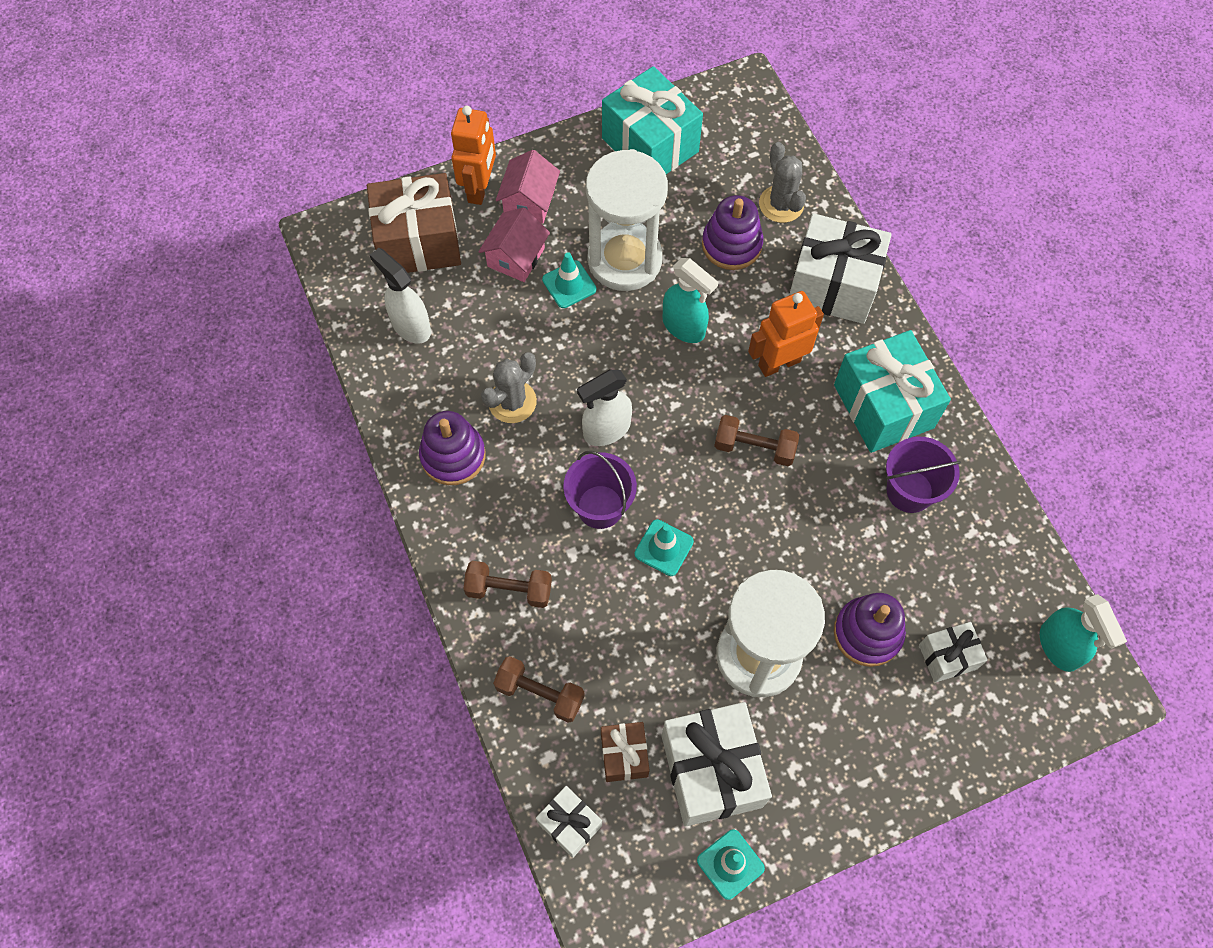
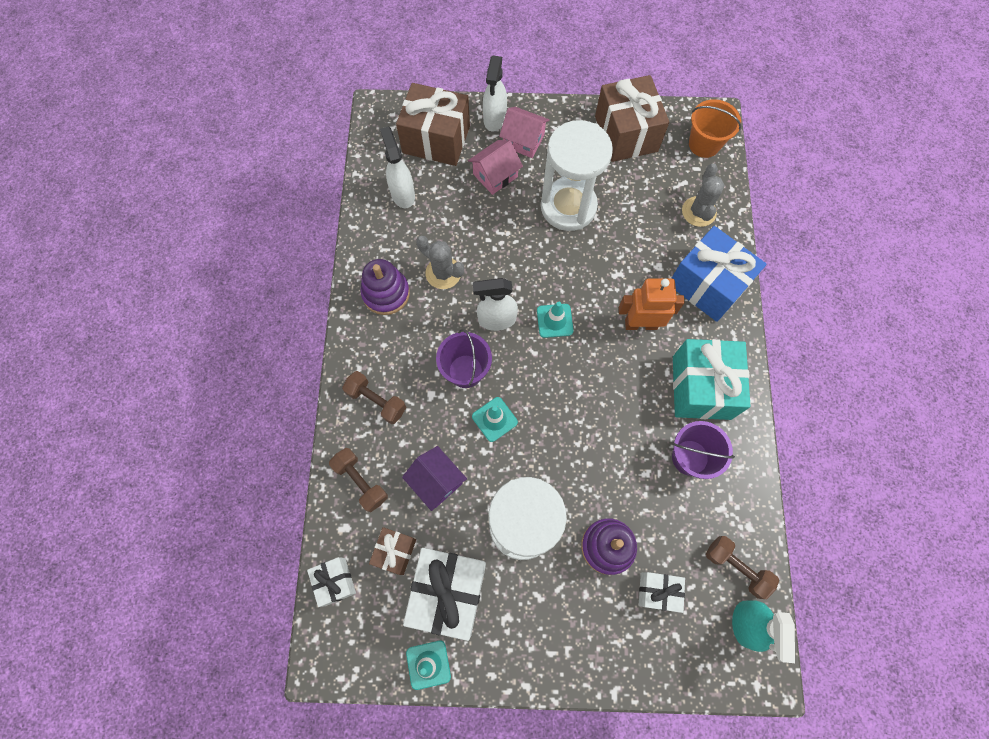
camera: 25 degrees right, 5 degrees up
(479, 188) = (494, 119): orange robot -> white spray bottle
(512, 402) = (443, 273): grey cactus -> grey cactus turned 60 degrees clockwise
(529, 201) = (523, 141): pink house -> pink house turned 75 degrees clockwise
(569, 284) = (521, 208): turquoise traffic cone -> turquoise traffic cone (554, 321)
(631, 651) = (436, 481): none -> purple house
(650, 145) = (626, 134): turquoise gift -> brown gift
(684, 327) = (586, 270): turquoise spray bottle -> none
(731, 245) = (648, 226): purple stacking toy -> none
(748, 122) = (704, 144): none -> orange bucket
(754, 447) = (593, 377): brown dumbbell -> brown dumbbell (736, 567)
(833, 286) = (707, 285): white gift -> blue gift

